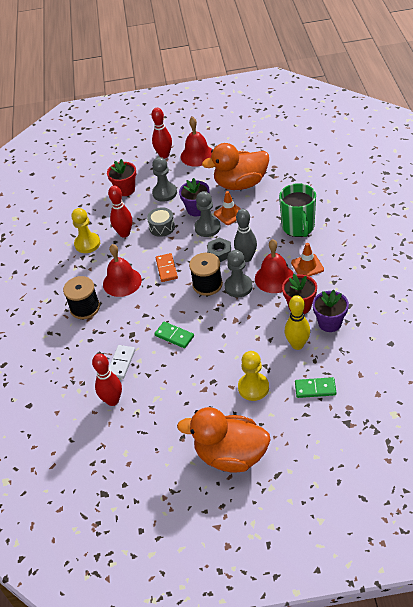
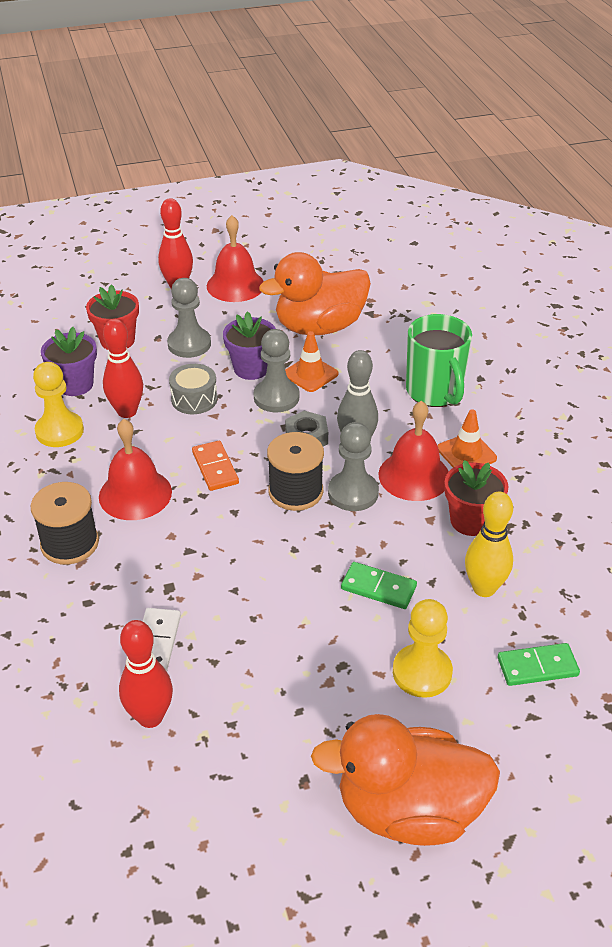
camera: 15 degrees left, 5 degrees down
(174, 336) = (251, 586): green domino -> green domino (378, 588)
(329, 323) = (531, 547): purple flower pot -> purple flower pot (75, 384)

